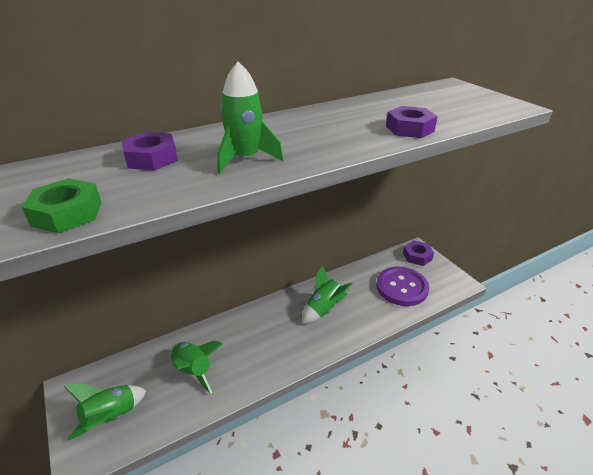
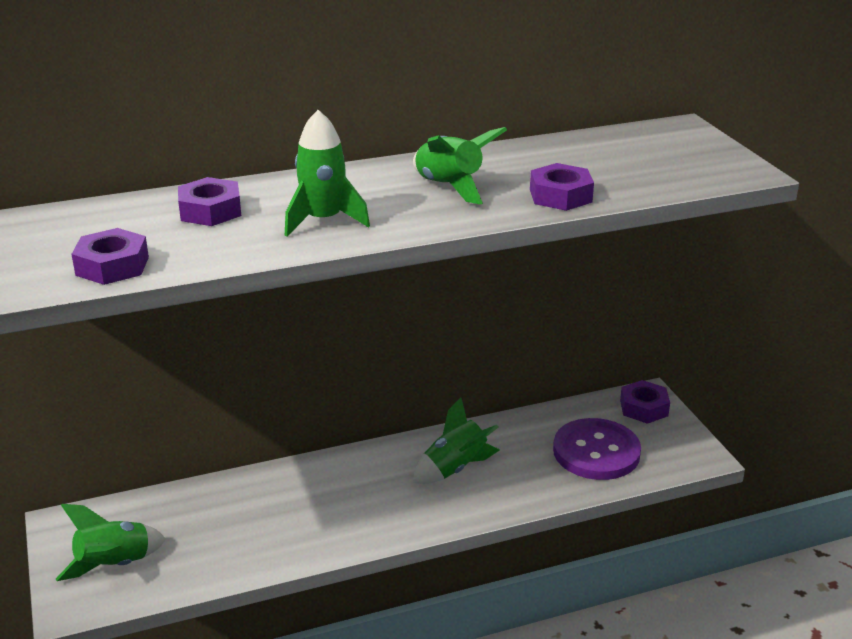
camera: 10 degrees right, 5 degrees down
(67, 213) = (112, 266): green nut -> purple nut
(194, 370) = (236, 524): green rocket -> green rocket (449, 187)

